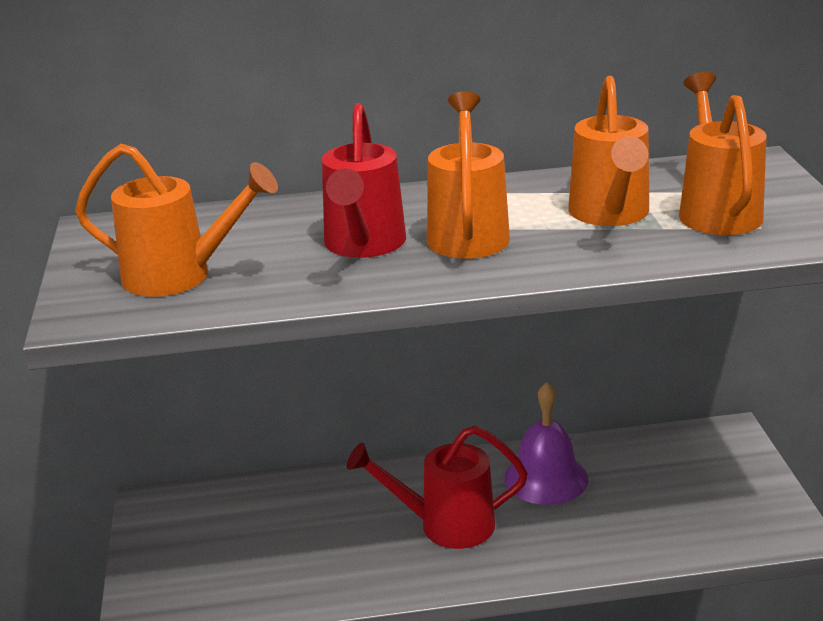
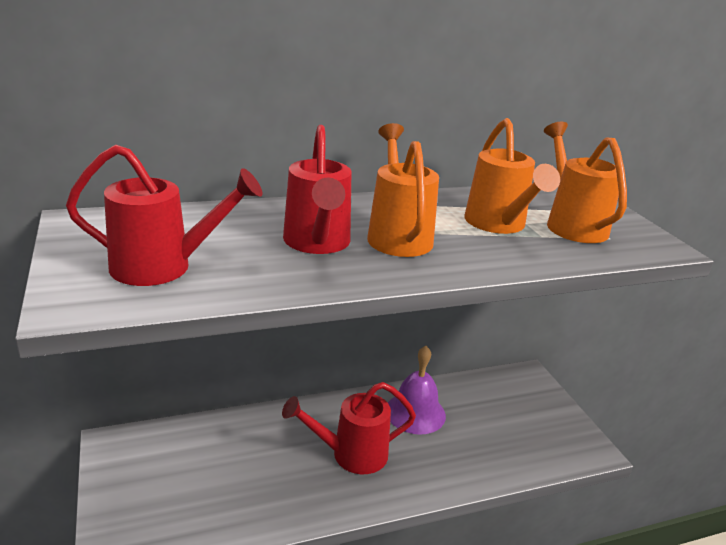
camera: 15 degrees left, 0 degrees up
(179, 276) = (163, 267): orange watering can -> red watering can

